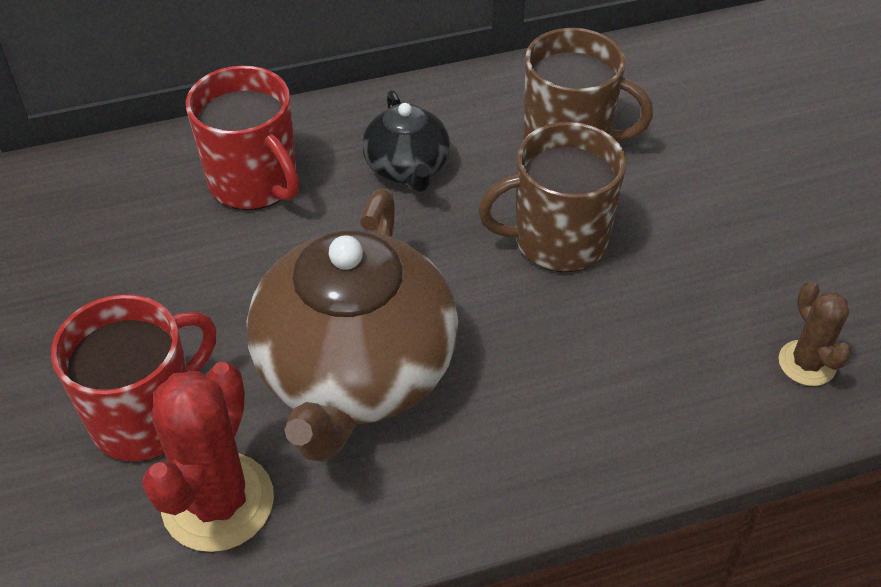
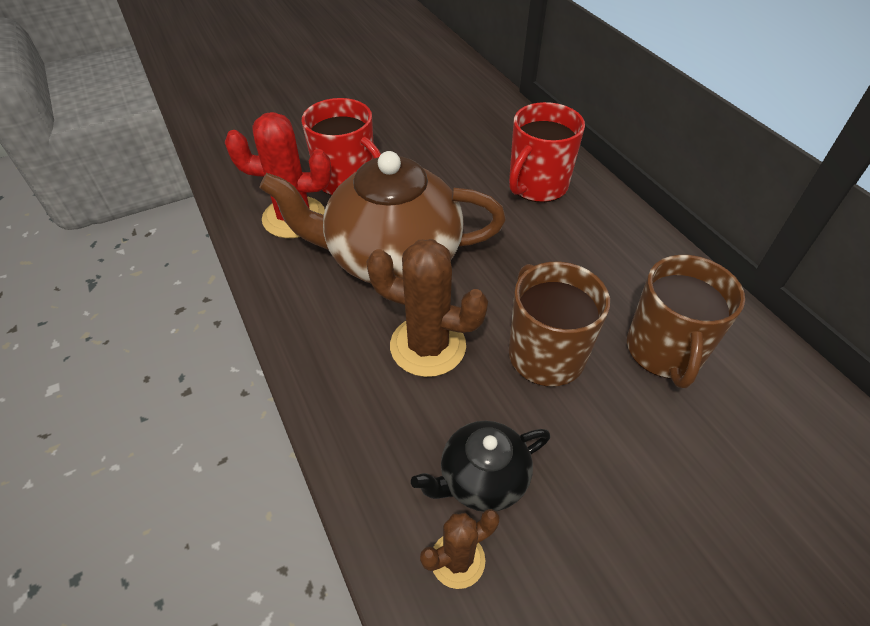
camera: 80 degrees right, 0 degrees up
(407, 168) = (584, 255): black teapot -> black teapot (481, 479)
(529, 351) = (428, 346): none -> brown cactus

